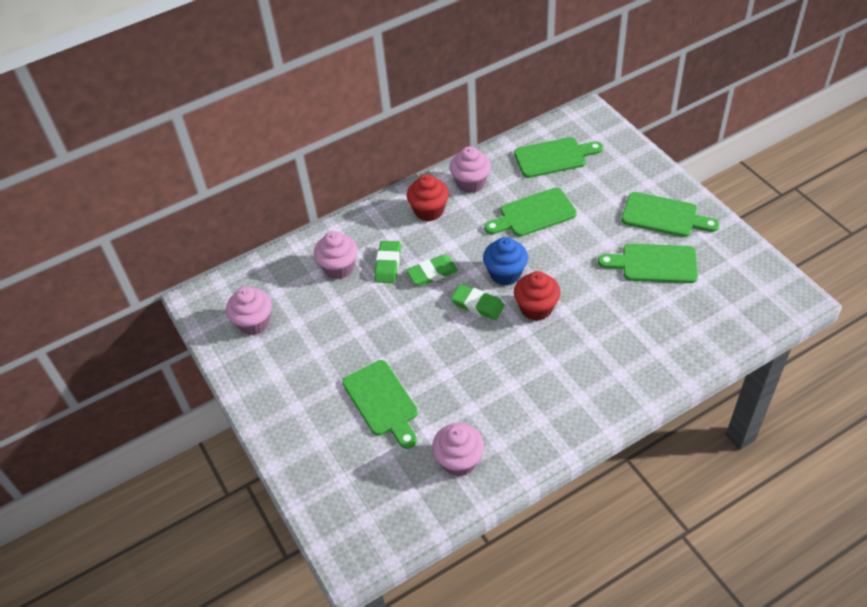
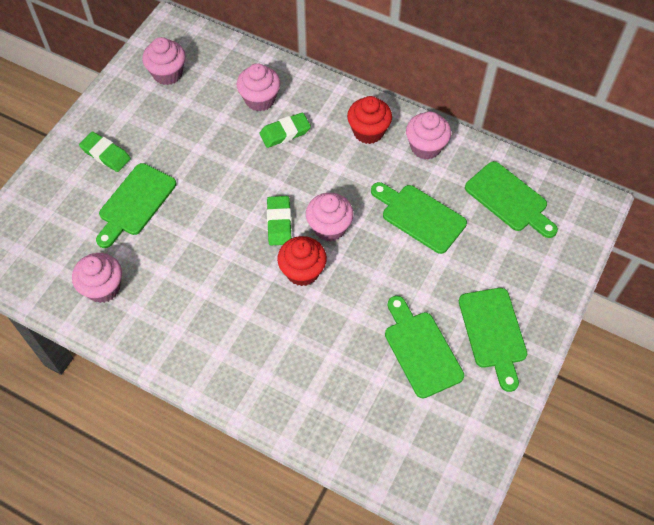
camera: 55 degrees right, 10 degrees up
(432, 273) = (295, 170): green eraser -> green eraser (106, 154)
(505, 274) = (329, 227): blue cupcake -> pink cupcake

